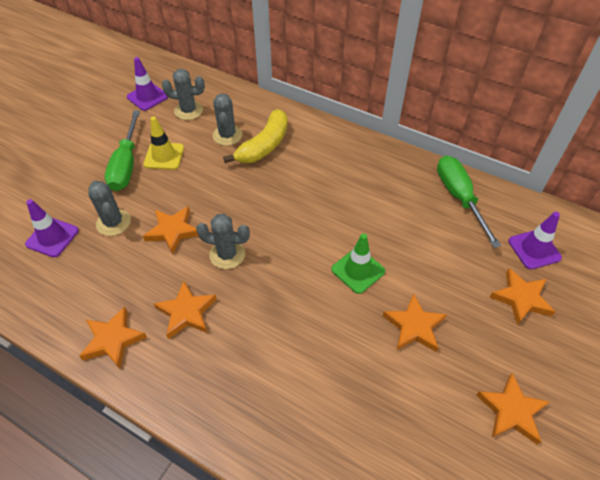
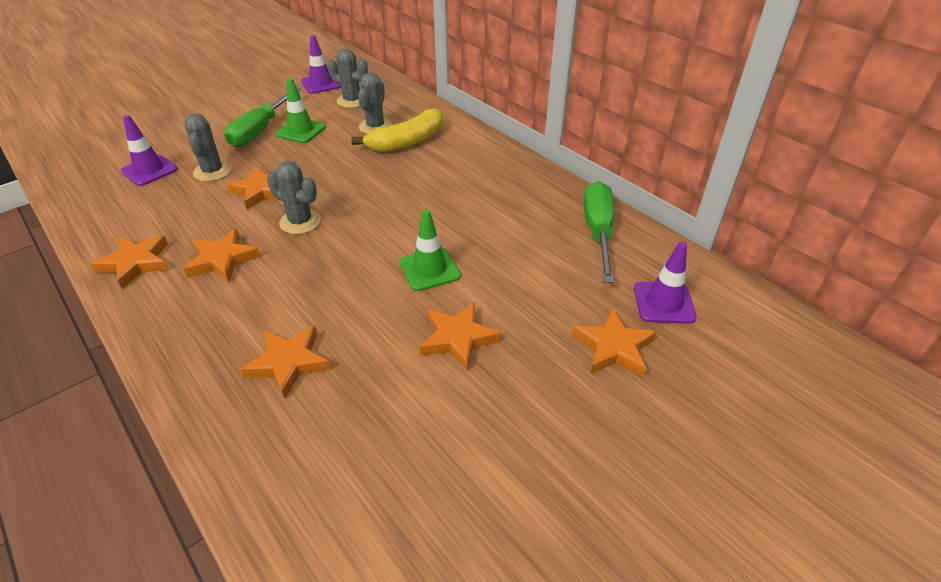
camera: 20 degrees right, 10 degrees down
(164, 156) = (301, 131): yellow traffic cone -> green traffic cone
(511, 411) = (522, 461): orange star -> orange star (288, 363)

